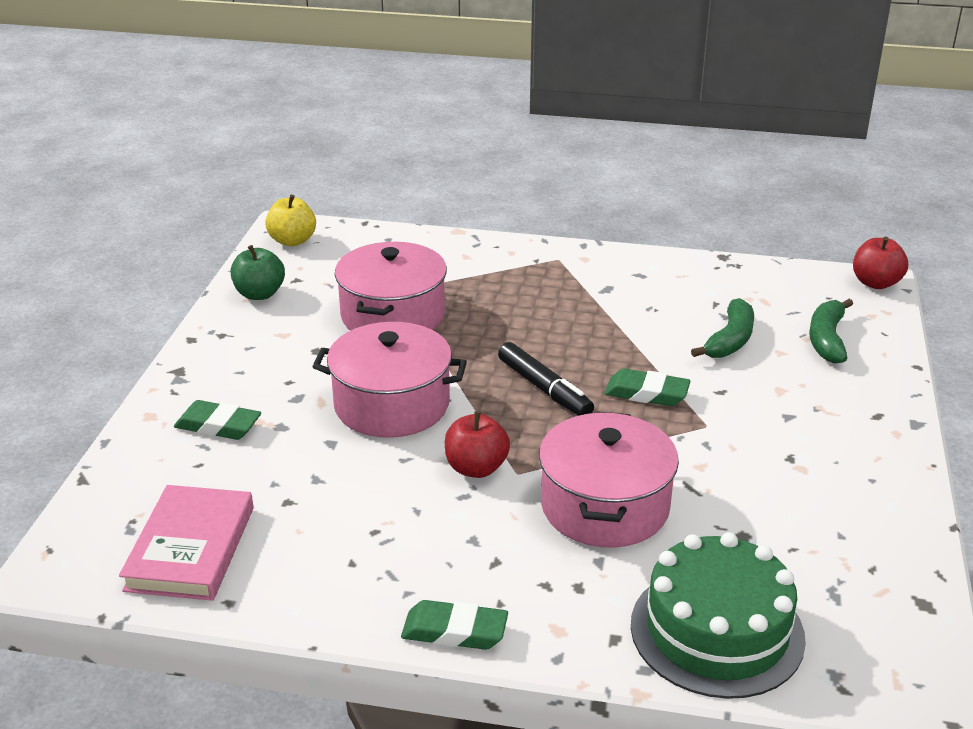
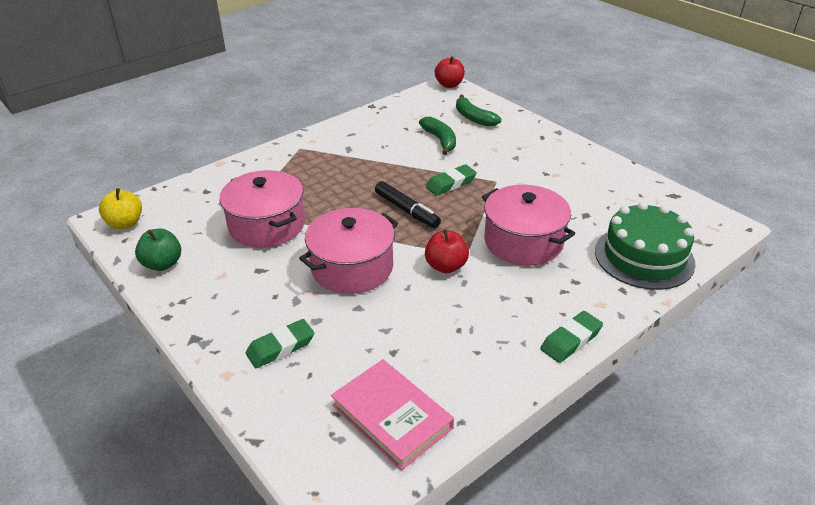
camera: 50 degrees left, 5 degrees up
(544, 389) = (407, 210): black marker -> black marker turned 45 degrees clockwise

